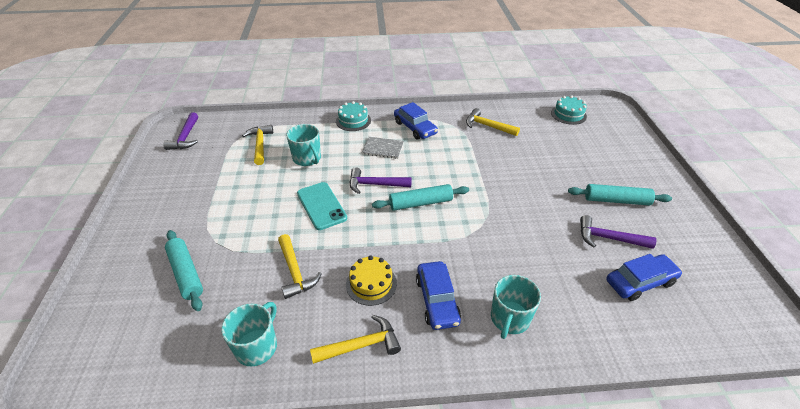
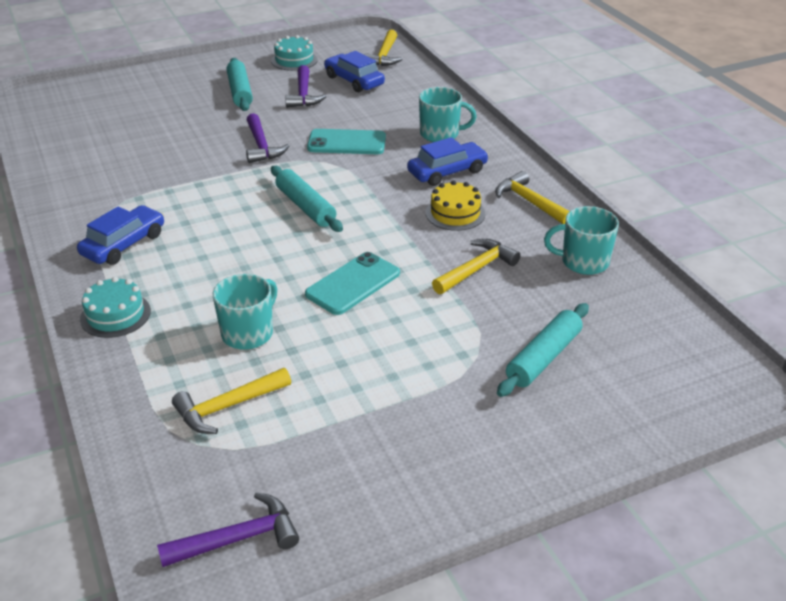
camera: 110 degrees left, 5 degrees down
(375, 184) = (285, 250): purple hammer -> purple hammer (261, 146)
(383, 149) = (194, 262): grey notebook -> none
(487, 126) = (103, 182): yellow hammer -> yellow hammer (384, 56)
(509, 246) = (346, 143): none -> turquoise phone
(568, 114) = (57, 125): turquoise cake -> turquoise cake (294, 60)

